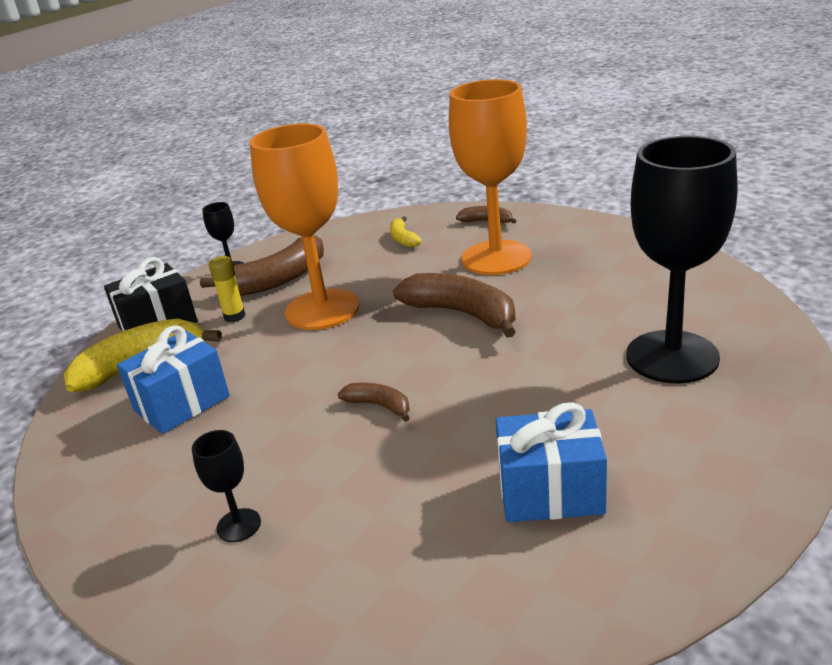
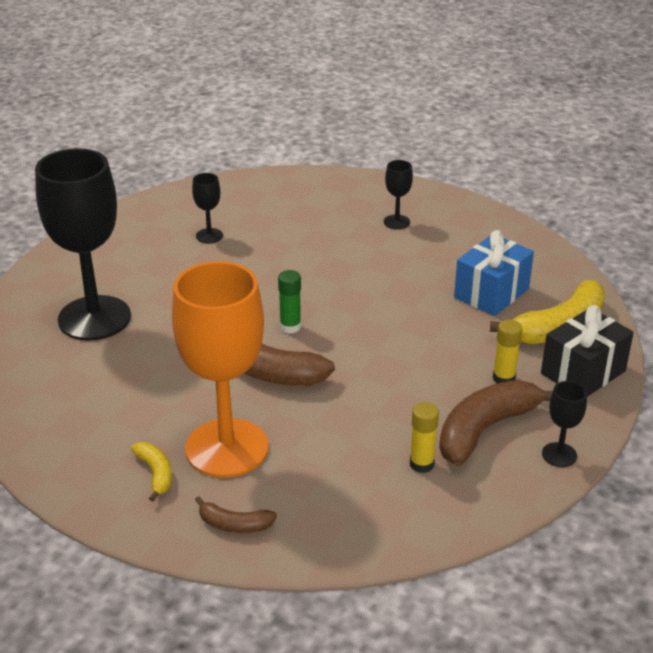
camera: 170 degrees right, 5 degrees up
(322, 309) = (411, 382): orange goblet -> none
(340, 257) = (421, 464): none -> yellow glue stick
(379, 406) = (327, 287): brown banana -> none
(403, 239) = (346, 495): yellow banana -> yellow banana (155, 473)
(432, 355) = (290, 327): none -> green glue stick
(550, 492) = (209, 236): blue gift -> black goblet

